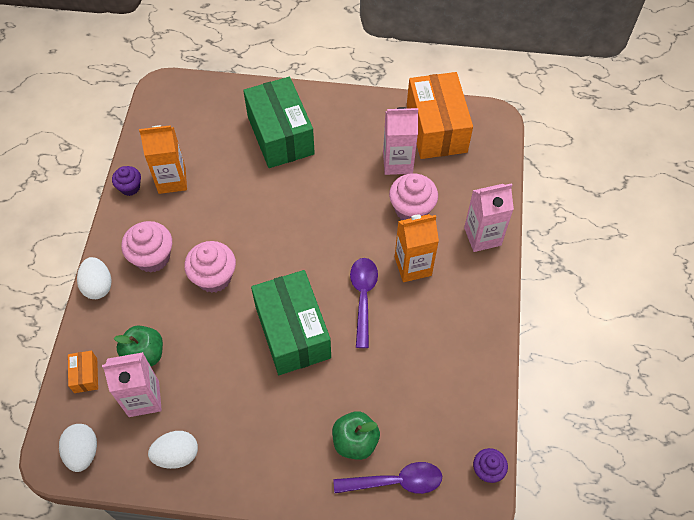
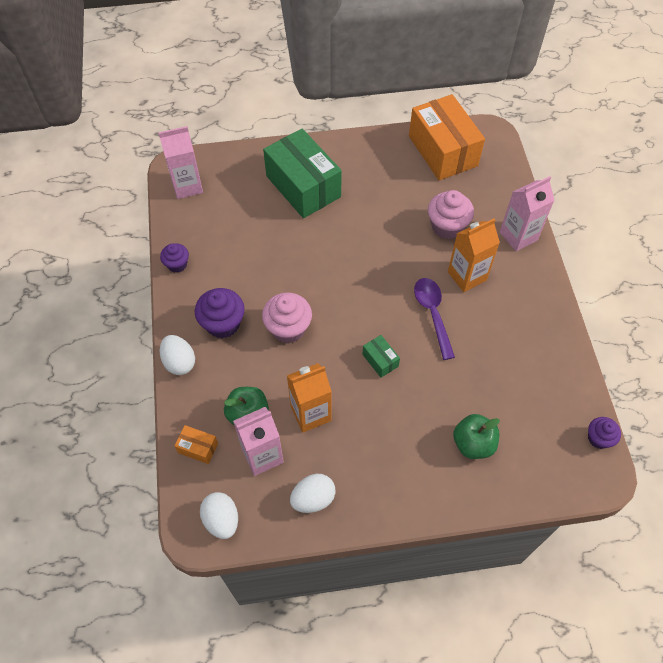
camera: 15 degrees left, 0 degrees up
(85, 375) = (198, 448): orange box -> orange box turned 45 degrees counterclockwise
(152, 257) = (223, 324): pink cupcake -> purple cupcake
(172, 180) = (215, 249): orange carton -> orange carton (310, 413)
(293, 332) = (380, 360): green box -> green box, size x0.42
(395, 481) = (522, 469): purple spoon -> none
(397, 163) = (419, 188): pink carton -> pink carton (187, 186)

